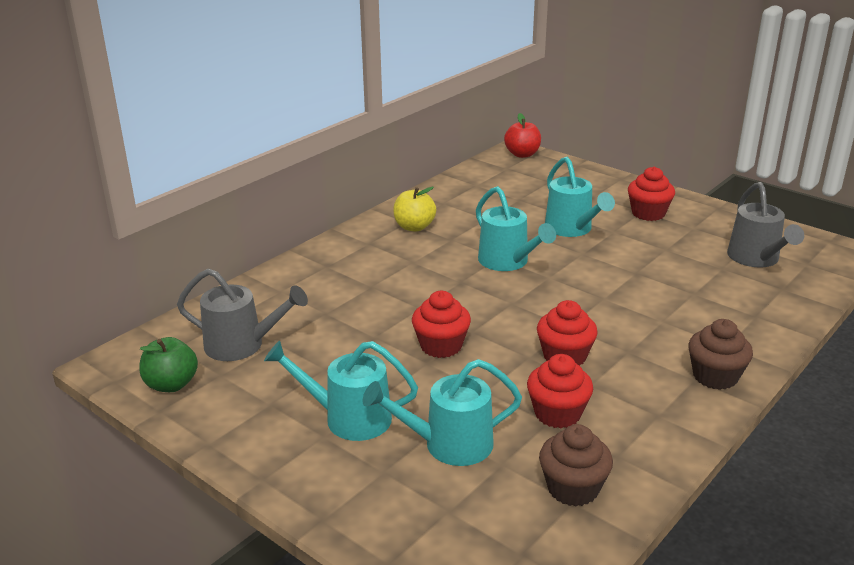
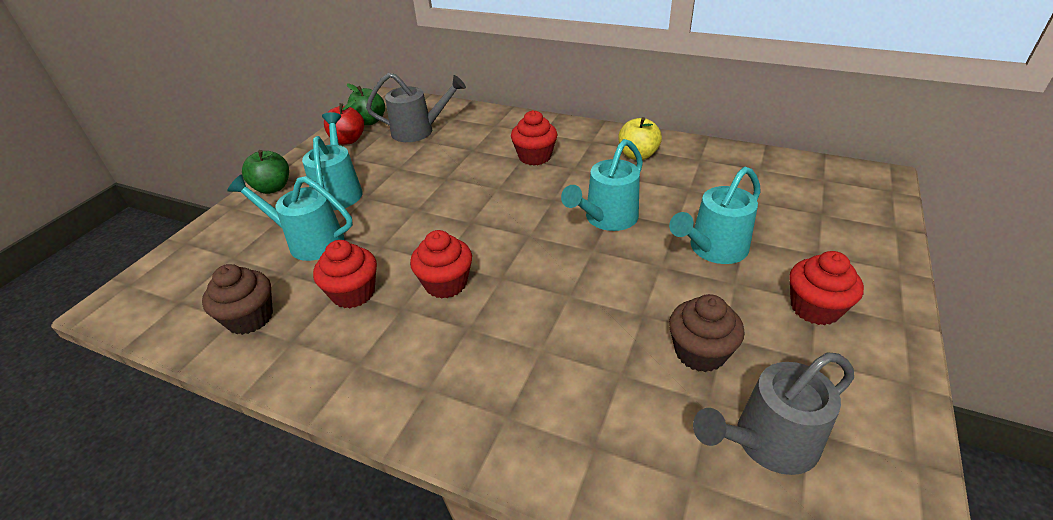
camera: 75 degrees right, 10 degrees up
(242, 345) = (419, 131): grey watering can -> grey watering can turned 90 degrees counterclockwise
(296, 479) = (272, 188): none -> green apple
(441, 346) = (442, 211): red cupcake -> red cupcake (535, 157)
(448, 445) = (308, 241): turquoise watering can -> turquoise watering can turned 45 degrees counterclockwise
(522, 154) = (875, 183): red apple -> red apple (348, 140)
(715, 376) = (436, 408): brown cupcake -> brown cupcake (700, 352)

